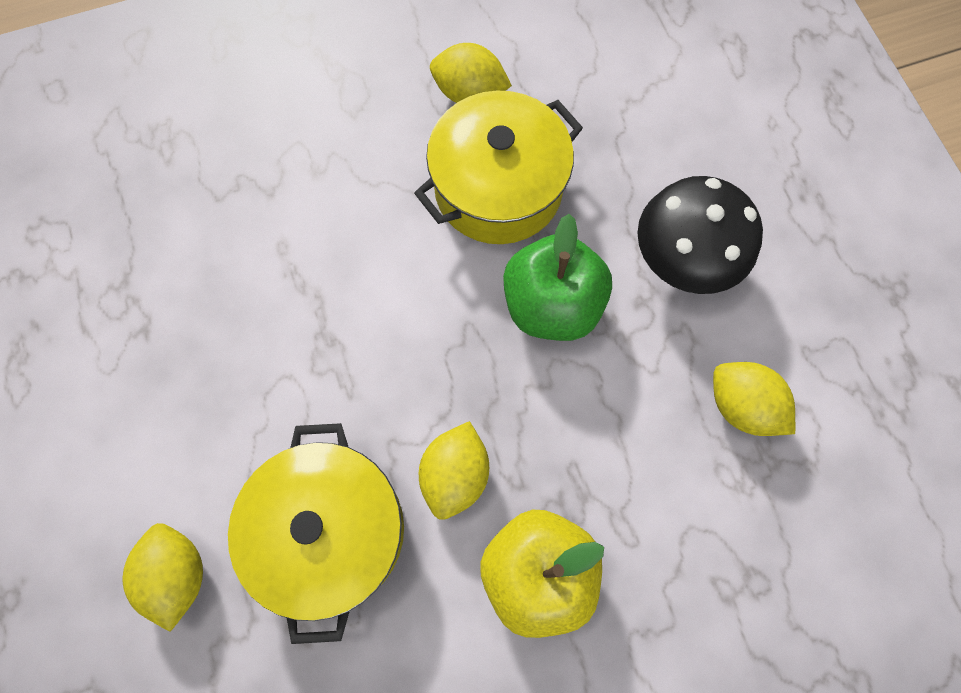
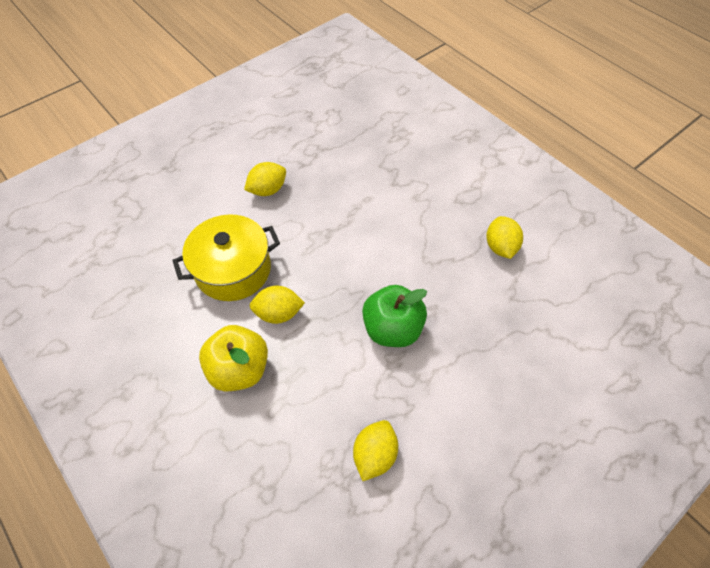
camera: 70 degrees right, 15 degrees down
(178, 573) = (197, 219): yellow lemon -> yellow lemon (268, 190)
(498, 188) = (449, 280): yellow pot -> none
(682, 259) = (455, 392): black mushroom -> none

